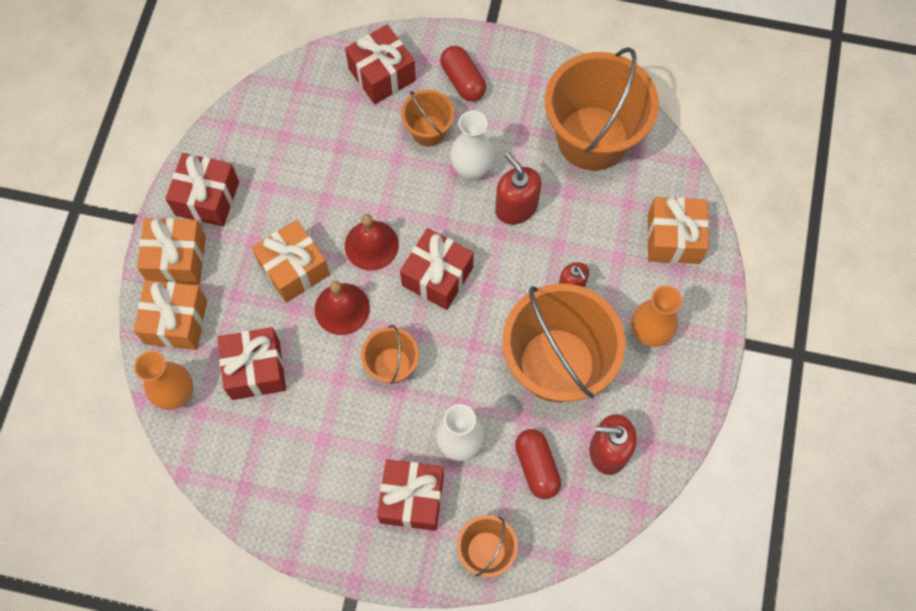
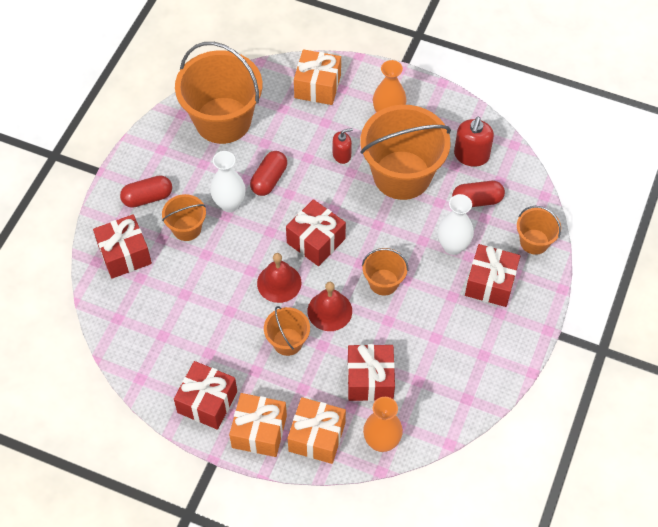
camera: 80 degrees left, 10 degrees down
(294, 269) = (287, 341): orange gift -> orange bucket
(516, 207) = (269, 179): red soap dispenser -> red capsule

